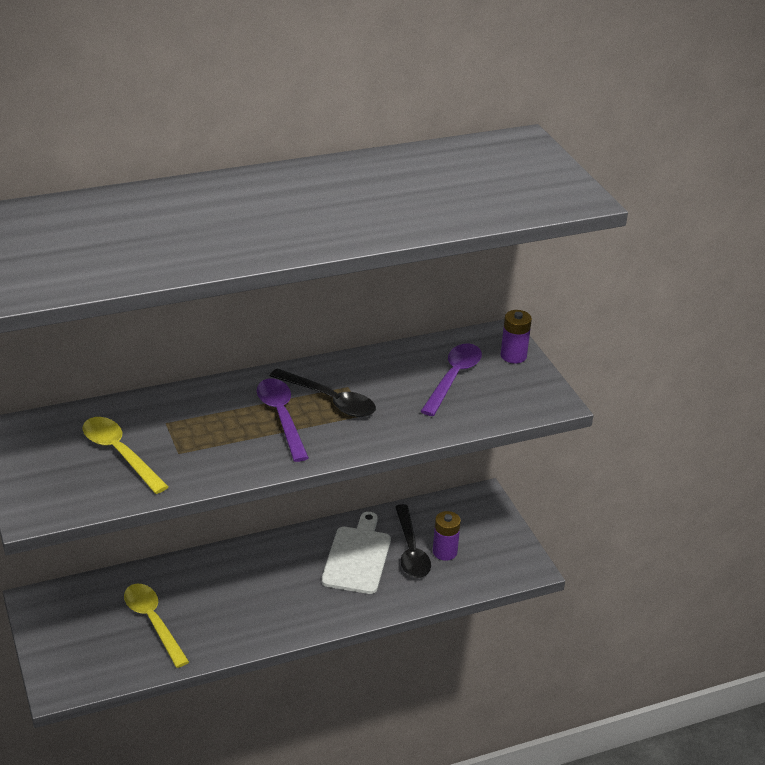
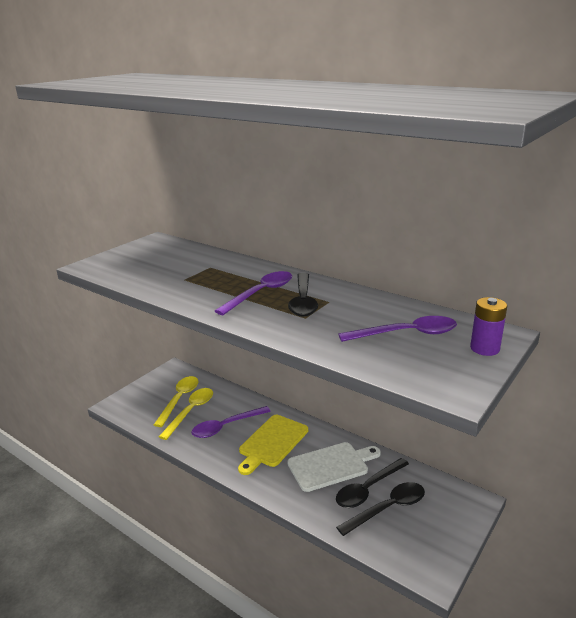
camera: 60 degrees right, 10 degrees down
(120, 454) = (165, 266): yellow spoon -> yellow spoon (179, 399)
(215, 604) = (226, 426): none -> purple spoon
(280, 581) = (272, 442): none -> yellow cutting board
(444, 552) = (388, 509): purple battery -> black spoon

